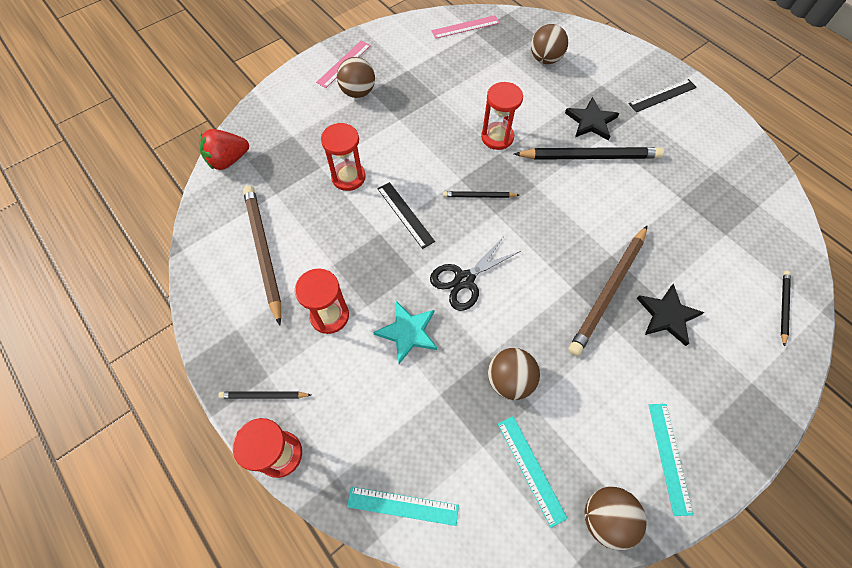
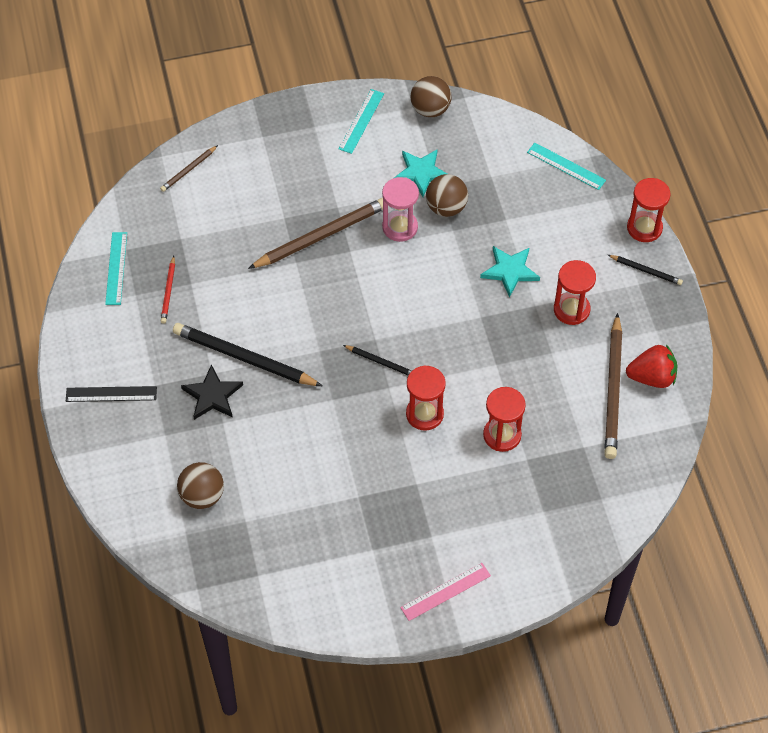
camera: 155 degrees left, 5 degrees down
(228, 160) = (623, 507): red strawberry -> red strawberry (652, 377)
(358, 92) = (446, 540): brown ball -> none
(405, 214) = (463, 372): black ruler -> none
(464, 279) = (439, 293): black scissors -> none
(465, 27) = (265, 587): pink ruler -> none
(497, 137) = (323, 418): red hourglass -> red hourglass (424, 414)
(531, 469) = (464, 151): turquoise ruler -> turquoise ruler (116, 268)
(542, 334) = (400, 227): none -> pink hourglass
(560, 413) = (421, 173): none -> turquoise star
(667, 315) = (287, 200): black star -> none
(692, 184) = (168, 291): none -> red pencil
(783, 307) = (188, 170): black pencil -> brown pencil

